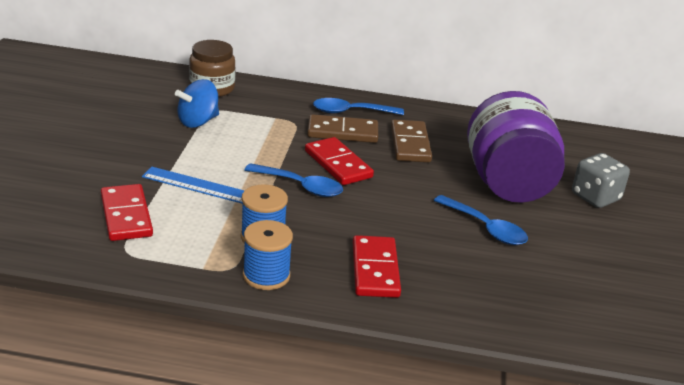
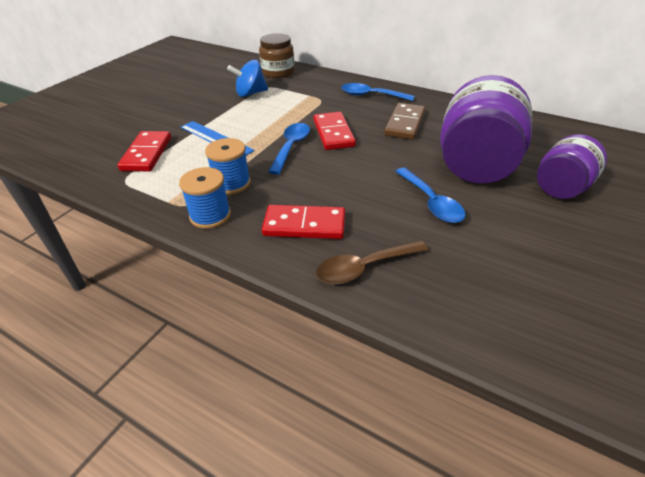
camera: 25 degrees right, 10 degrees up
(300, 186) = (291, 147): blue spoon -> blue spoon turned 120 degrees counterclockwise
(342, 132) = (354, 110): brown domino -> none
(375, 270) = (304, 225): red domino -> red domino turned 75 degrees clockwise
(459, 300) = (364, 268): none -> brown spoon
(595, 197) = (561, 188): grey dice -> purple jar

